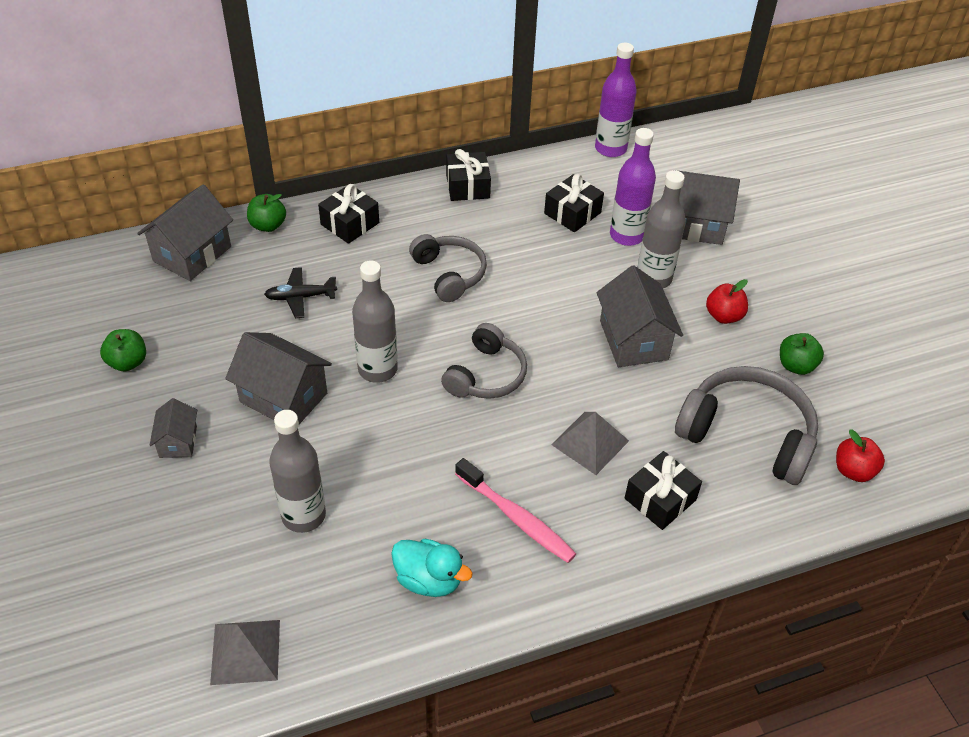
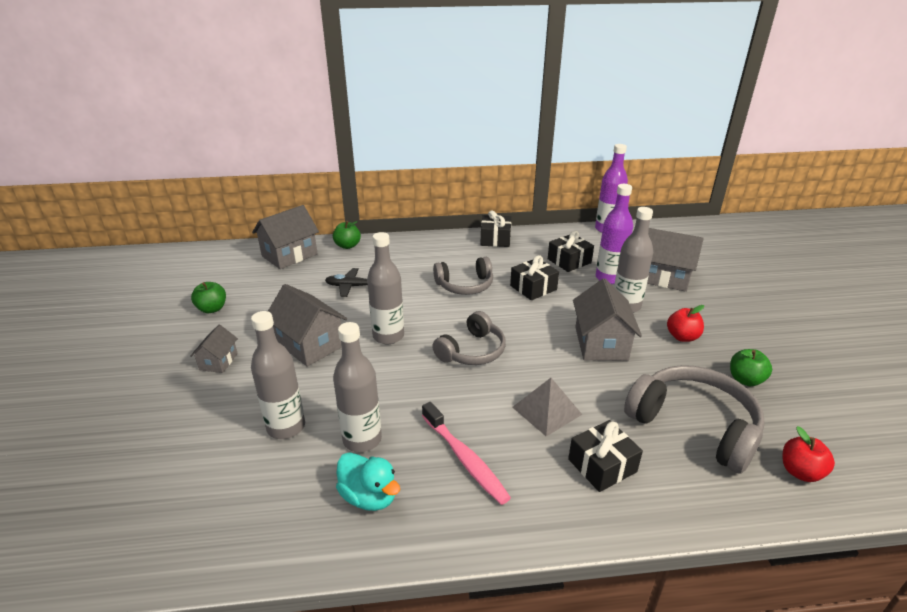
camera: 15 degrees right, 15 degrees down
(245, 651) = (184, 527): grey pyramid -> none
(350, 223) = (404, 250): black gift -> black gift (533, 288)
(397, 515) = (362, 439): none -> grey bottle
(449, 274) = (465, 285): grey headphones -> grey headphones turned 90 degrees clockwise

